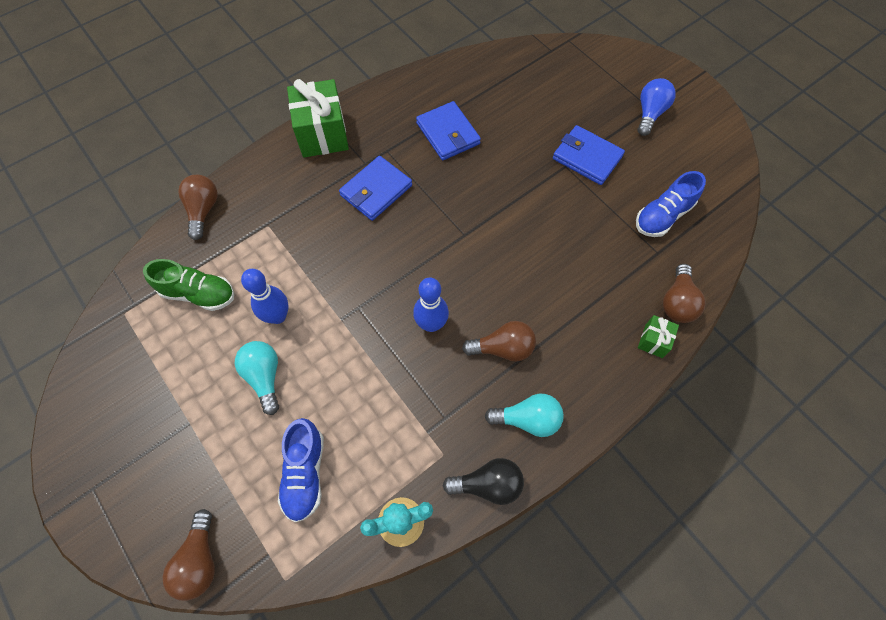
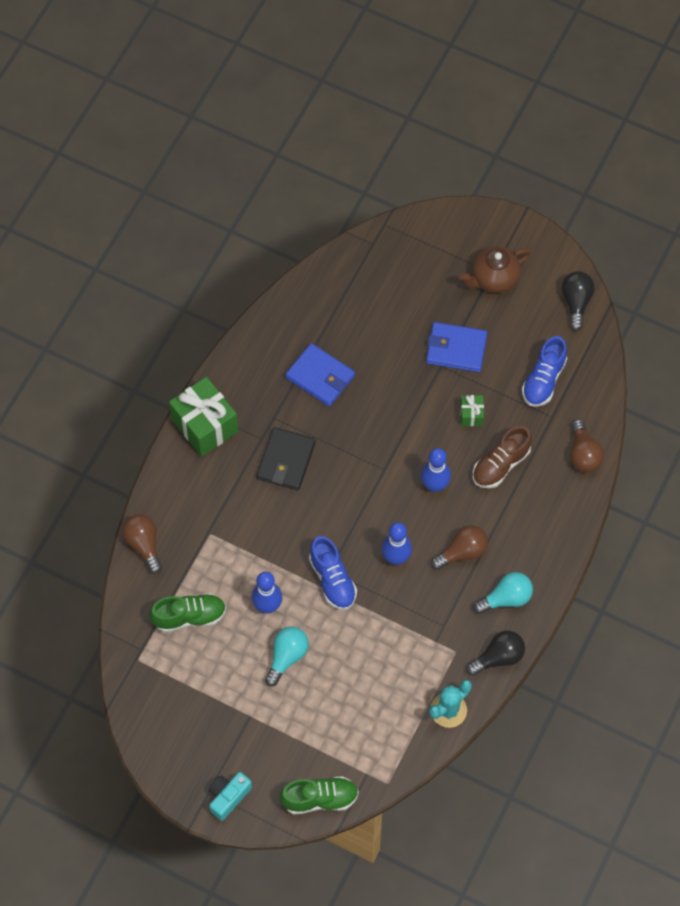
camera: 25 degrees left, 0 degrees up
(108, 506) = (228, 797): none -> turquoise camera
(200, 560) = (320, 799): brown light bulb -> green shoe
(264, 377) = (287, 657): turquoise light bulb -> turquoise light bulb turned 75 degrees clockwise
(305, 473) = (360, 710): blue shoe -> blue shoe (332, 580)
(376, 190) = (286, 460): blue wallet -> black wallet
(507, 270) = (435, 485): none -> blue bowling pin
(584, 277) = (500, 465): none -> brown shoe
(650, 114) = (494, 278): blue light bulb -> brown teapot
(653, 341) = (577, 495): green gift -> green gift (471, 415)
(723, 161) = (576, 302): none -> black light bulb

